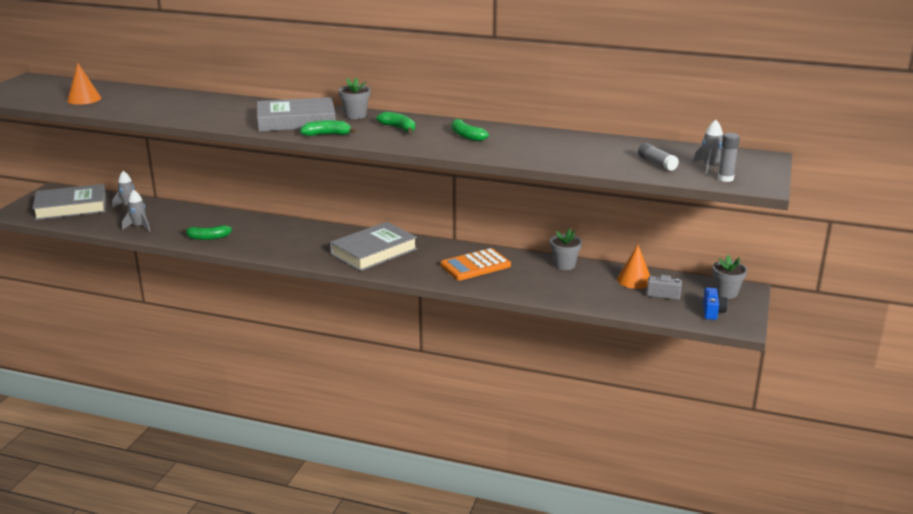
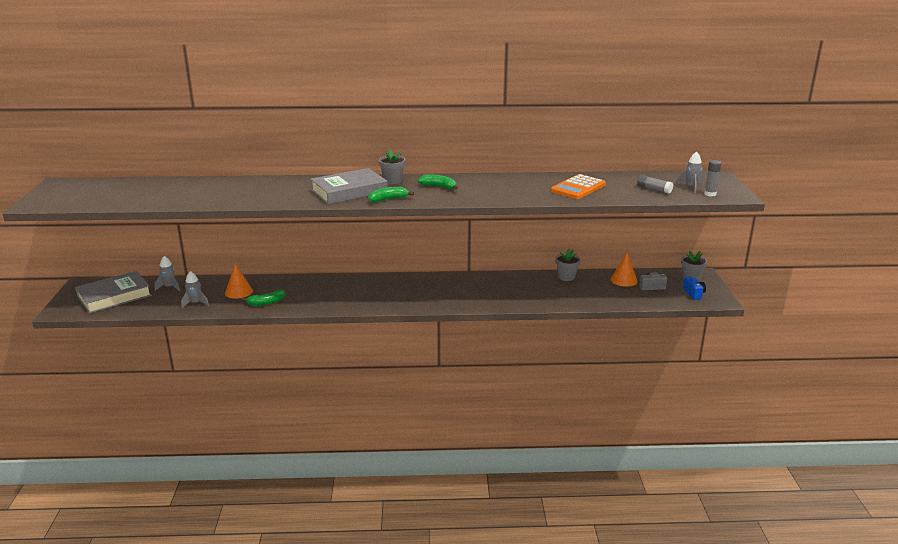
camera: 20 degrees left, 0 degrees up
(84, 99) = (135, 196): orange cone -> orange cone (239, 292)
(374, 252) = (416, 291): grey book -> none
(466, 136) = (497, 186): green banana -> none
(475, 266) = (503, 289): orange calculator -> orange calculator (578, 188)

